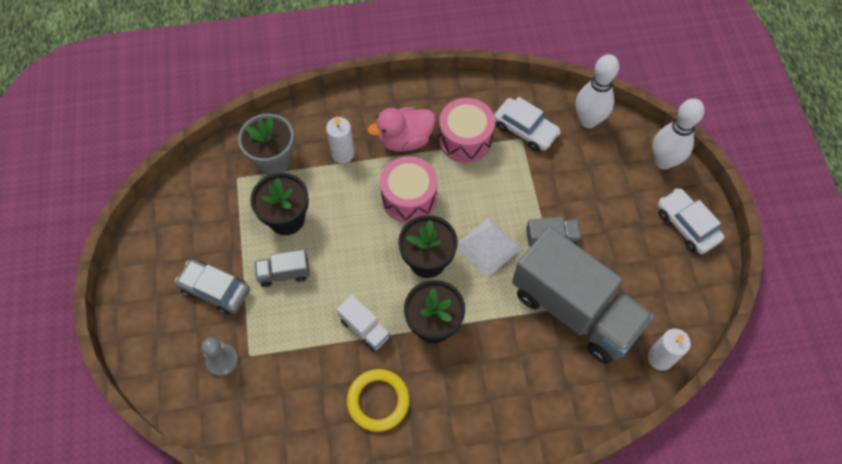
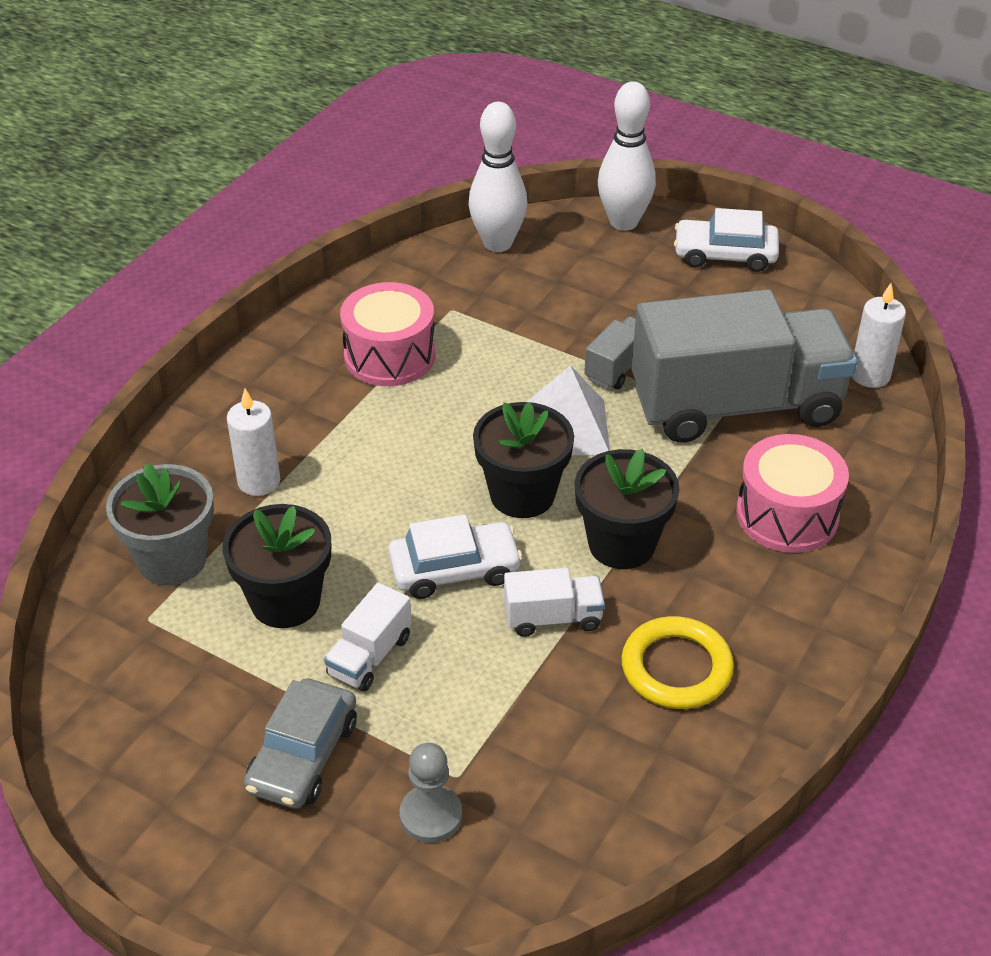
camera: 50 degrees left, 20 degrees down
(215, 290) = (303, 755): grey car -> grey car turned 45 degrees counterclockwise
(284, 273) = (370, 656): grey truck -> white truck
(405, 140) = (318, 409): pink duck -> none
(409, 197) = (409, 457): pink drum -> pink drum (787, 515)
(525, 129) = (443, 298): white car -> white car (454, 569)

